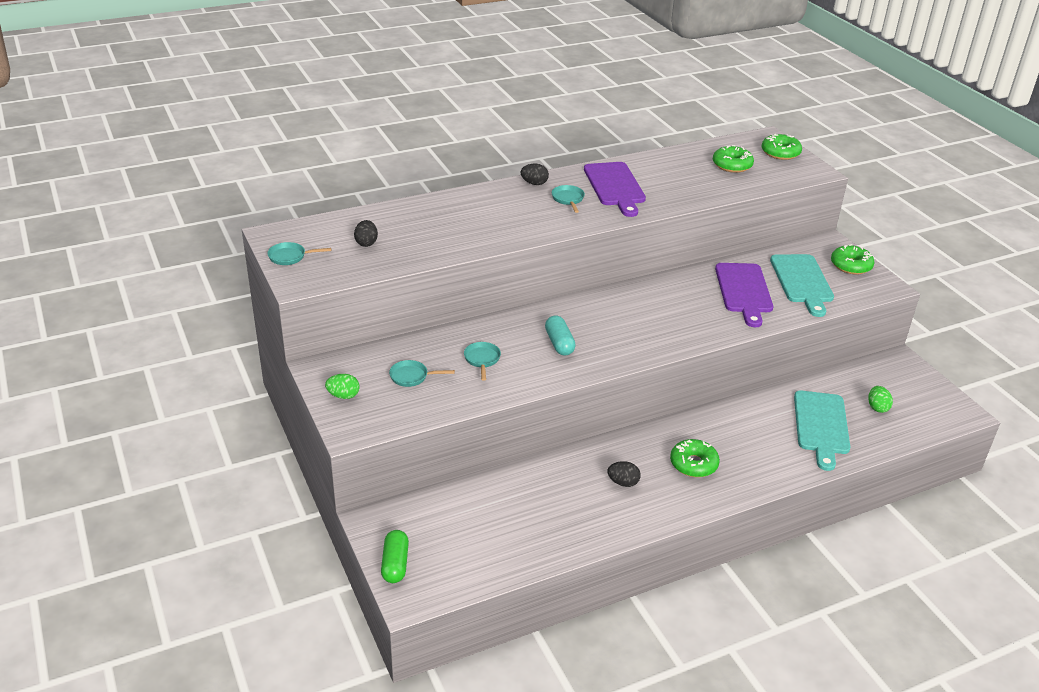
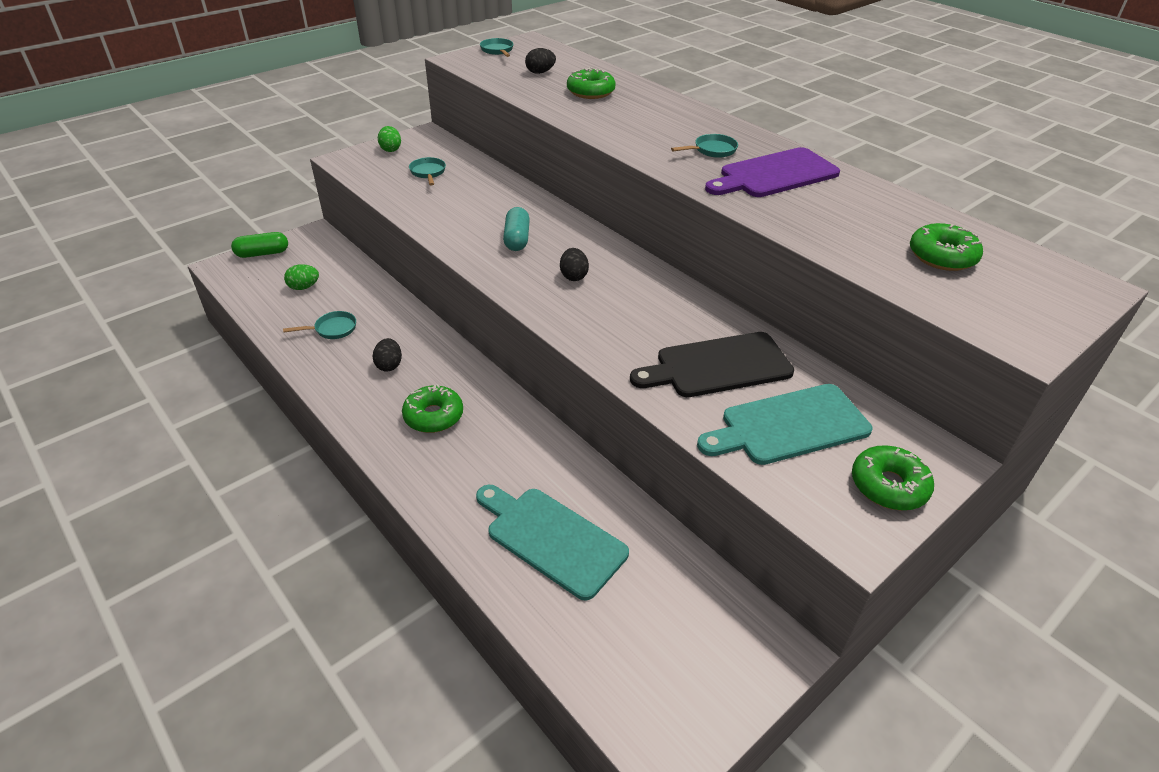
camera: 75 degrees right, 5 degrees up
(482, 360) = (468, 201): turquoise pan -> turquoise pan (332, 329)
(534, 183) = (731, 129): black egg -> black egg (573, 276)
(559, 343) = (517, 239): turquoise capsule -> turquoise capsule turned 60 degrees counterclockwise
(744, 291) = (718, 366): purple cutting board -> black cutting board
(780, 153) = (1048, 301): green donut -> green donut (590, 92)
(821, 426) = (552, 538): turquoise cutting board -> turquoise cutting board turned 45 degrees clockwise
(877, 407) = (626, 611): green egg -> green egg (304, 287)

